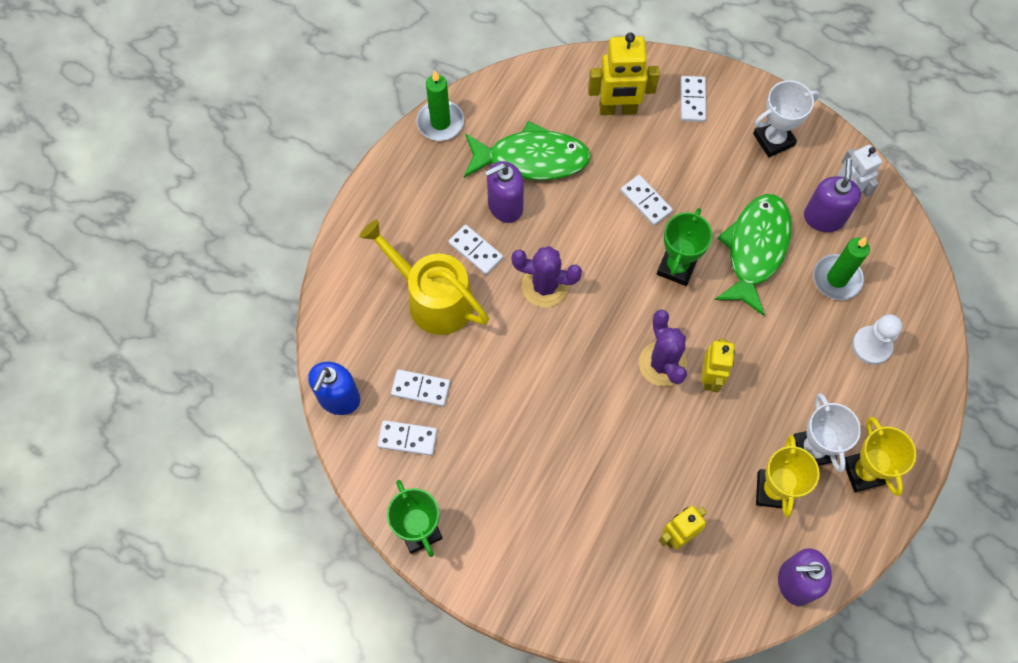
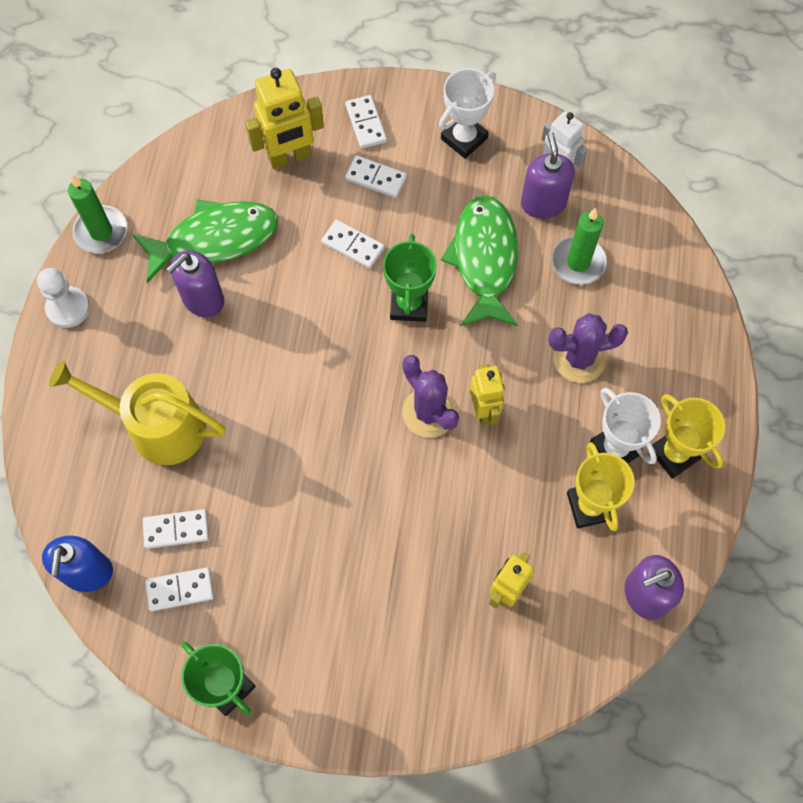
camera: 20 degrees left, 0 degrees up
(475, 251) = (187, 358): white domino -> white domino (376, 178)
(545, 286) = (275, 371): purple cactus -> purple cactus (579, 358)
(871, 346) = (637, 320): white pawn -> white pawn (68, 308)

